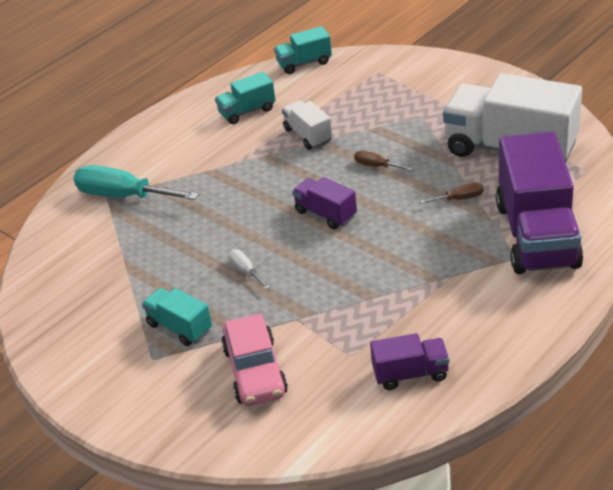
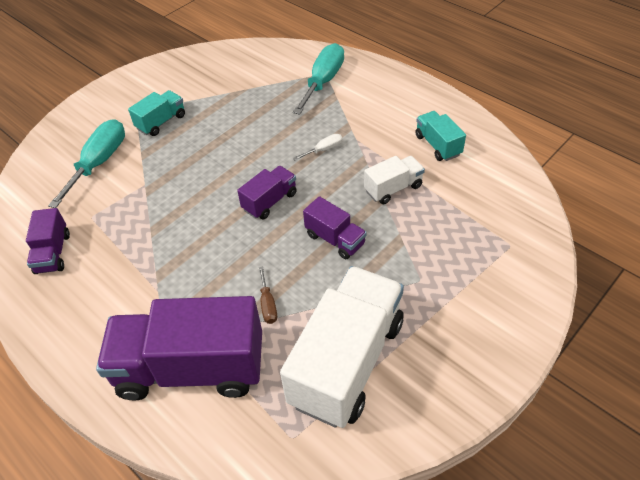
camera: 90 degrees right, 10 degrees up
(245, 271) = (210, 153): white screwdriver -> white screwdriver (324, 150)
(255, 371) = (99, 163): pink car -> turquoise screwdriver
(304, 63) = (526, 184): turquoise truck -> none
(376, 166) = (335, 239): brown screwdriver -> purple truck

